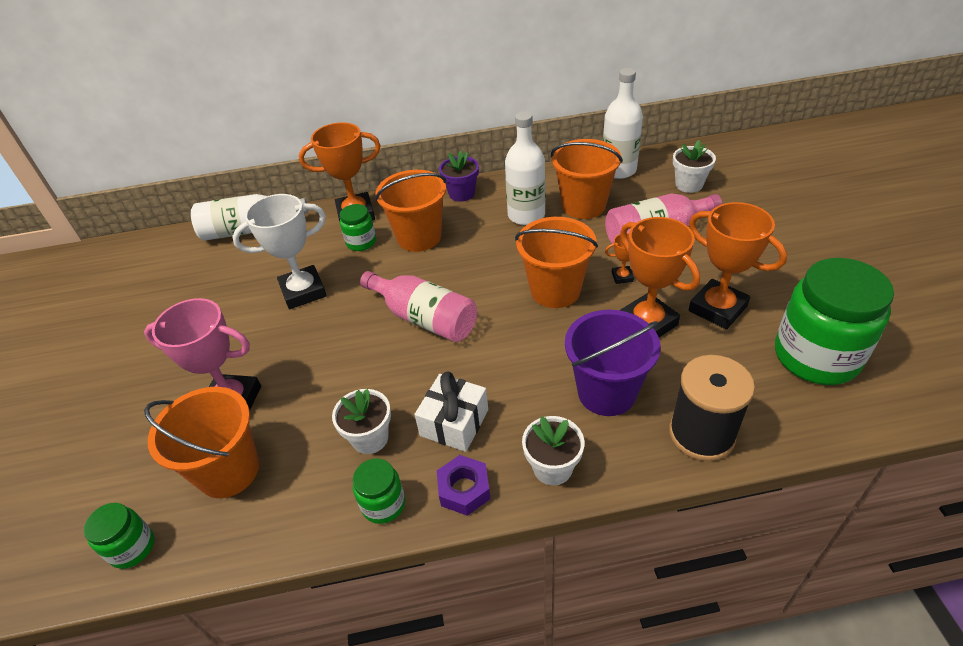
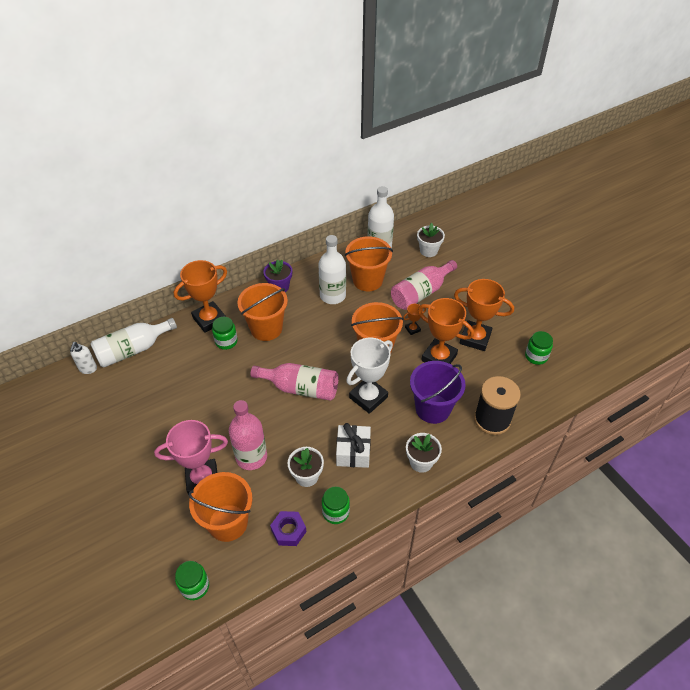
camera: 25 degrees left, 5 degrees up
(188, 240) = (88, 369): none -> white soap dispenser
(303, 291) = (205, 389): white trophy -> white trophy (368, 397)
(310, 390) = (251, 457): none -> pink bottle
(464, 489) = (377, 489): purple nut -> purple nut (288, 531)
(816, 356) = (536, 356): green jar -> green jar, size x0.48

